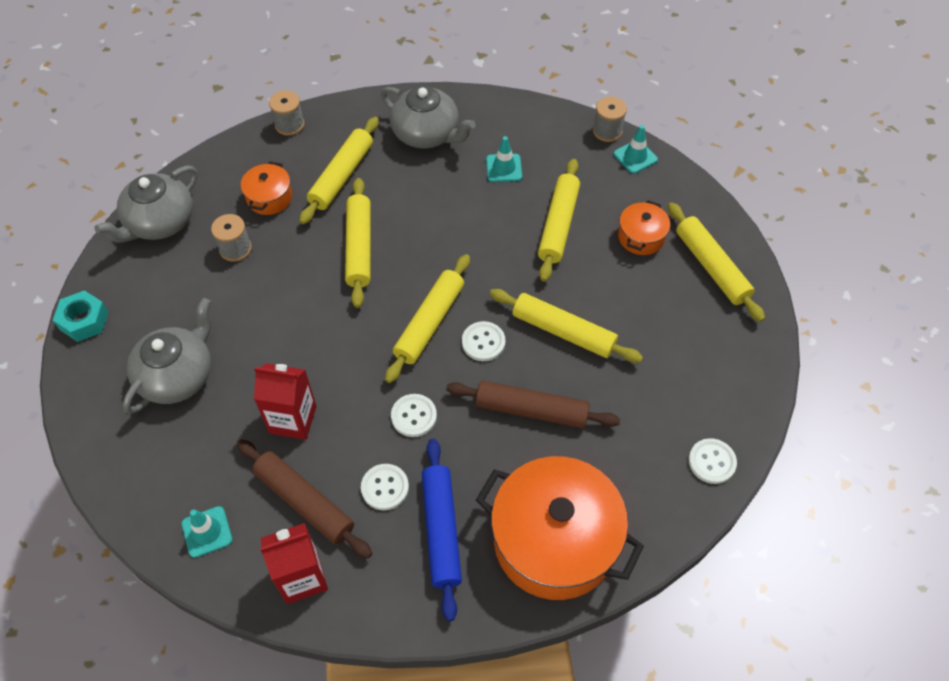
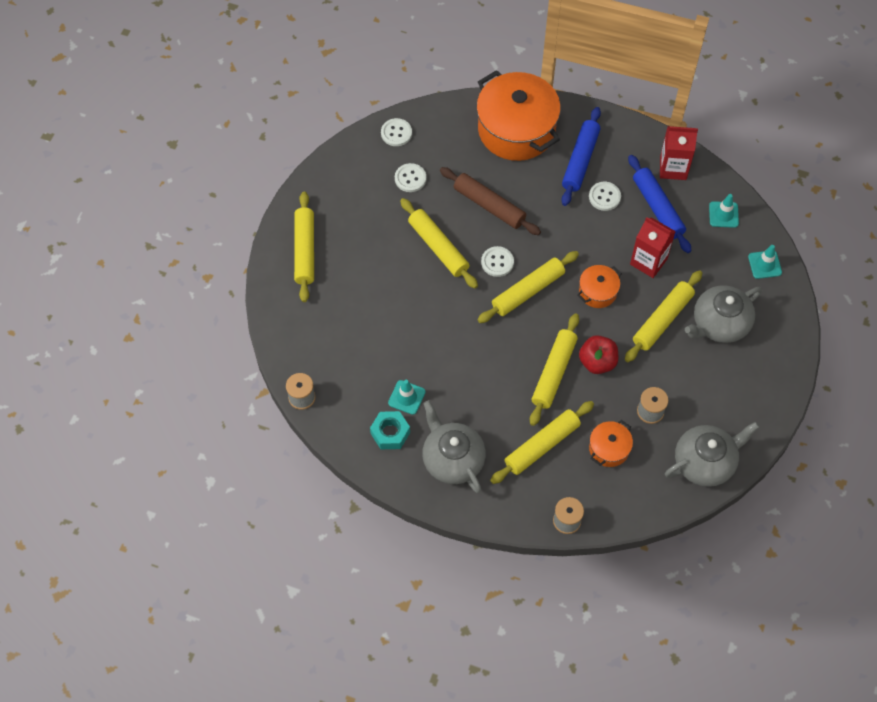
camera: 155 degrees left, 5 degrees up
(84, 321) = (780, 395): turquoise nut -> turquoise nut (390, 433)
(305, 502) = (657, 208): brown rolling pin -> blue rolling pin
(314, 276) = (597, 362): none -> red apple
(414, 416) = (567, 232): white button -> white button (410, 178)
(558, 225) = (393, 329): yellow rolling pin -> yellow rolling pin (662, 320)
(635, 157) = (296, 363): turquoise traffic cone -> turquoise traffic cone (764, 264)
(641, 237) = (338, 293): orange pot -> orange pot (597, 292)

